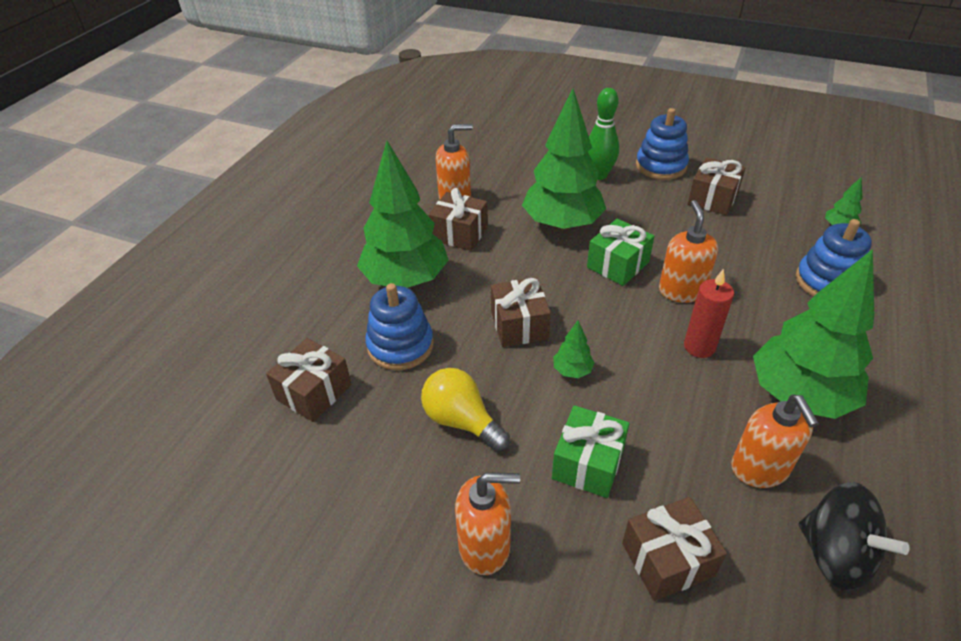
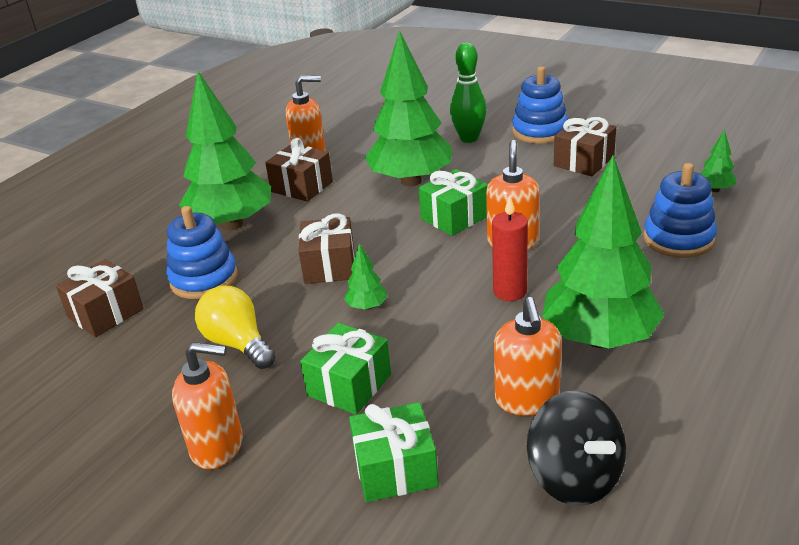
camera: 10 degrees right, 10 degrees down
(667, 559) = (395, 469): brown gift -> green gift

